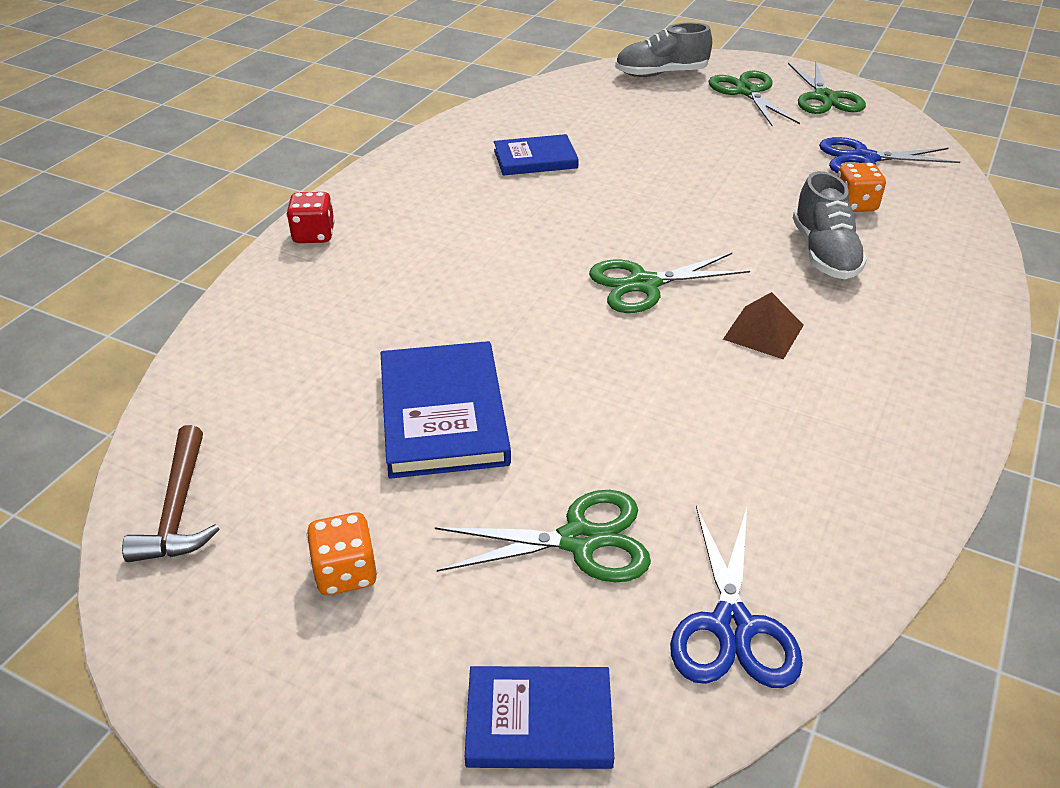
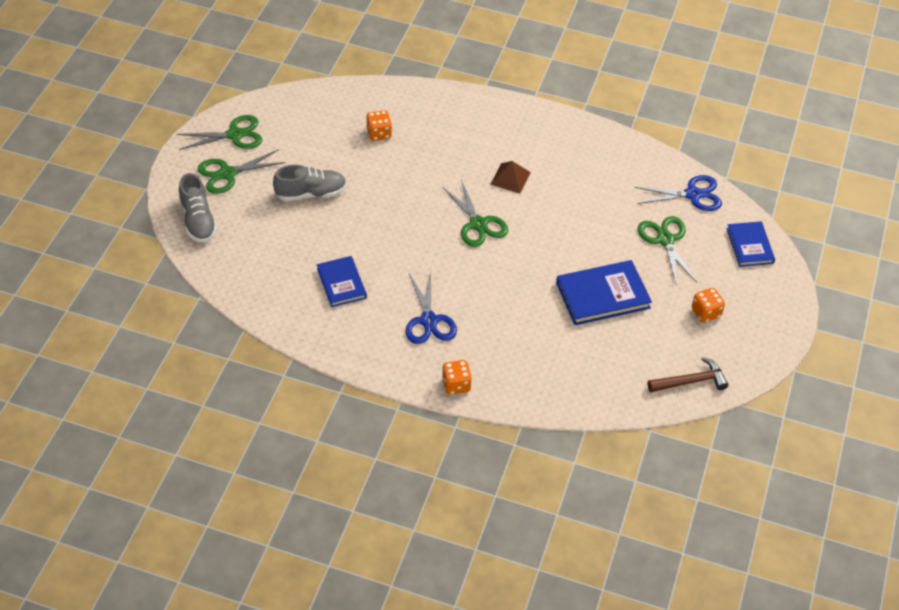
camera: 100 degrees left, 10 degrees up
(314, 235) = (456, 385): red dice -> orange dice
(824, 253) = (433, 150): grey shoe -> grey shoe (311, 193)
(863, 159) = (322, 124): blue scissors -> blue scissors (429, 321)

